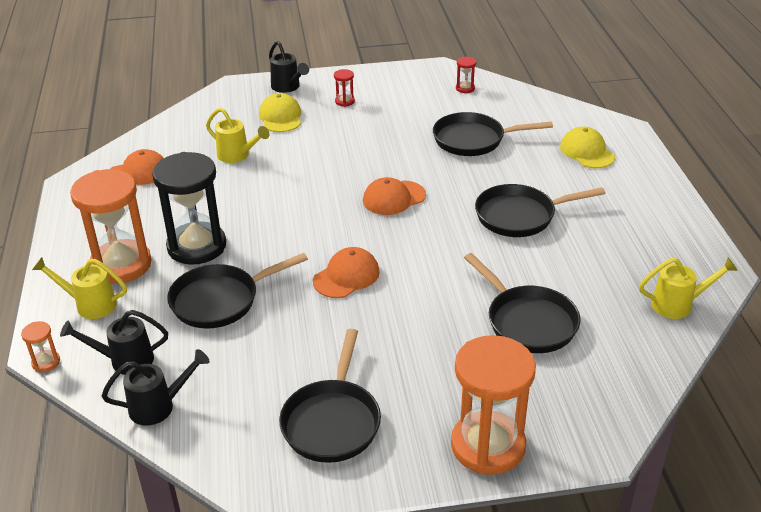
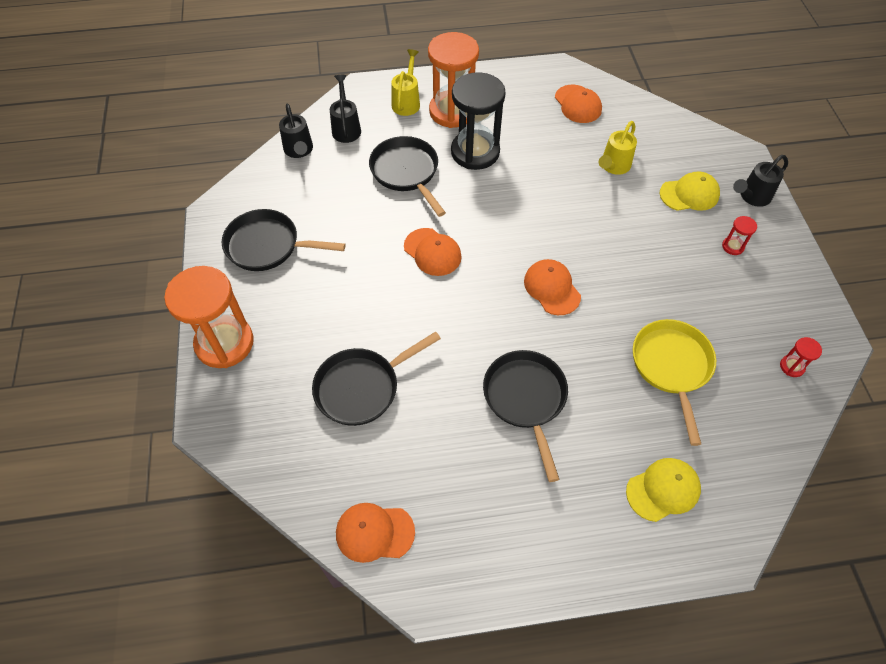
camera: 90 degrees right, 20 degrees up
(46, 362) = (349, 90): orange hourglass -> none
(473, 140) = (671, 367): black pan -> yellow pan
(678, 305) = (374, 532): yellow watering can -> orange cap

